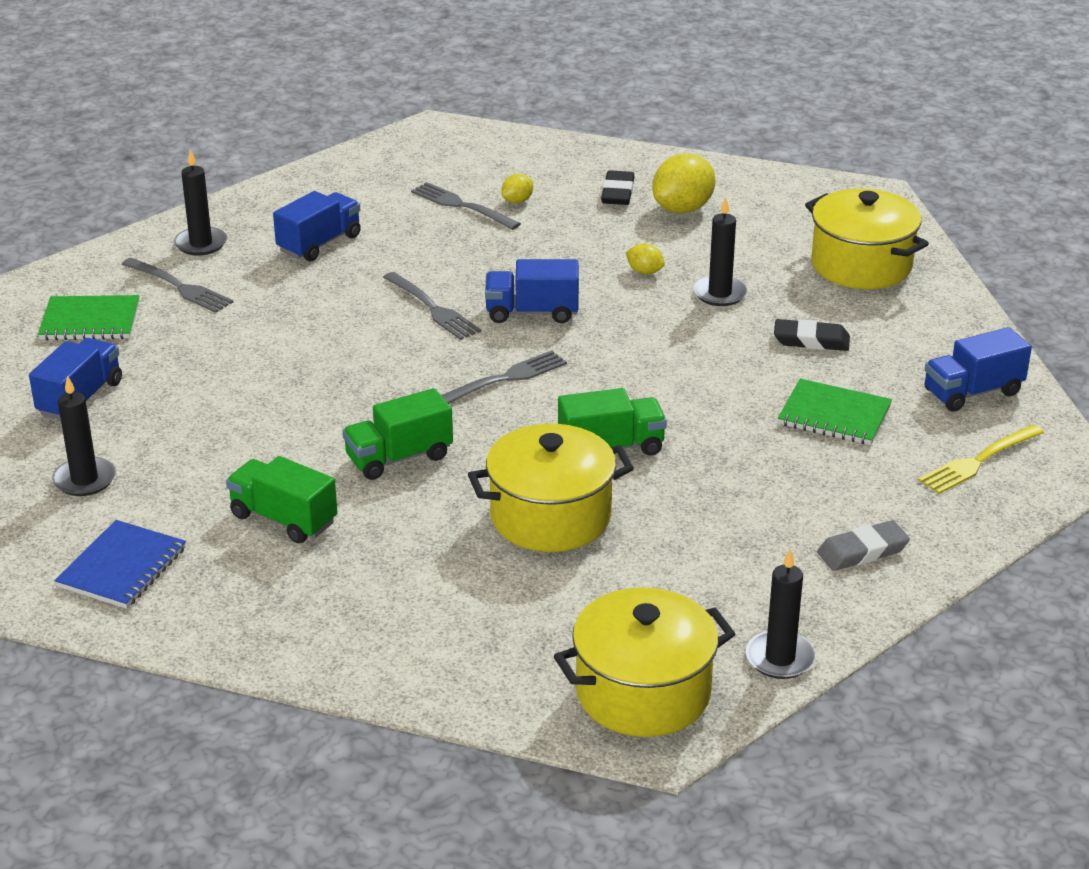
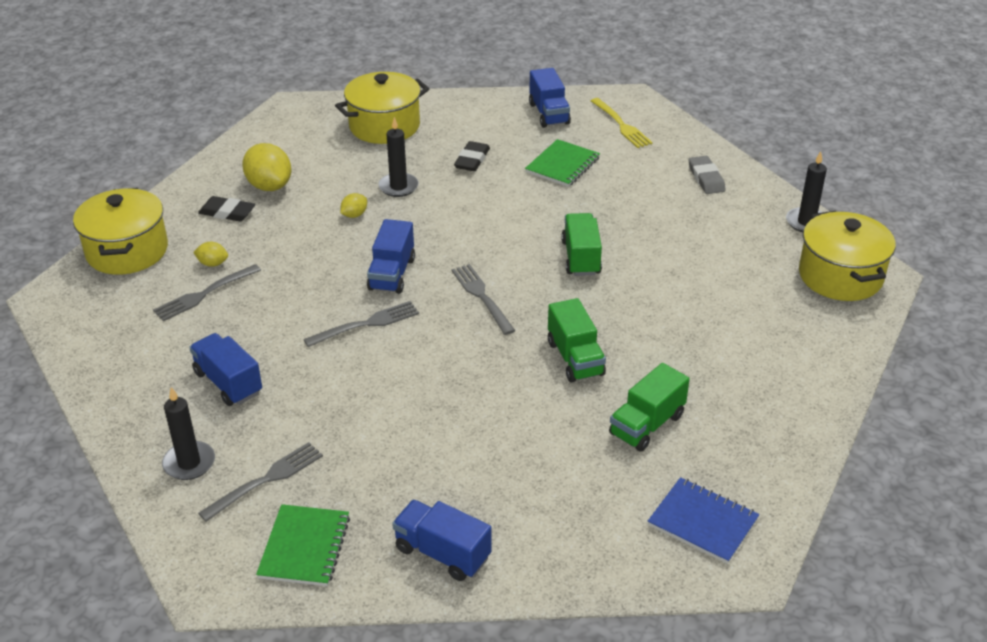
camera: 80 degrees left, 5 degrees up
(84, 480) = (575, 548): black candle -> none
(517, 201) = (213, 264): yellow lemon -> yellow lemon turned 45 degrees counterclockwise
(550, 517) = (658, 293): yellow pot -> yellow pot (127, 251)

